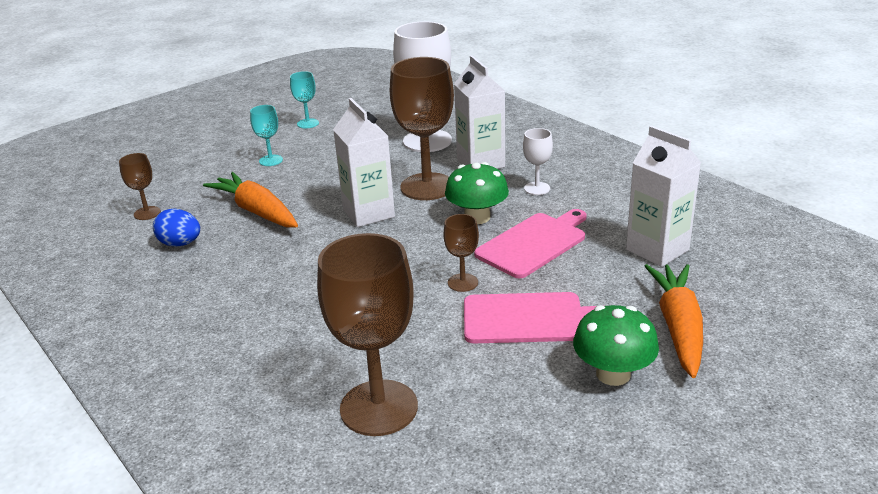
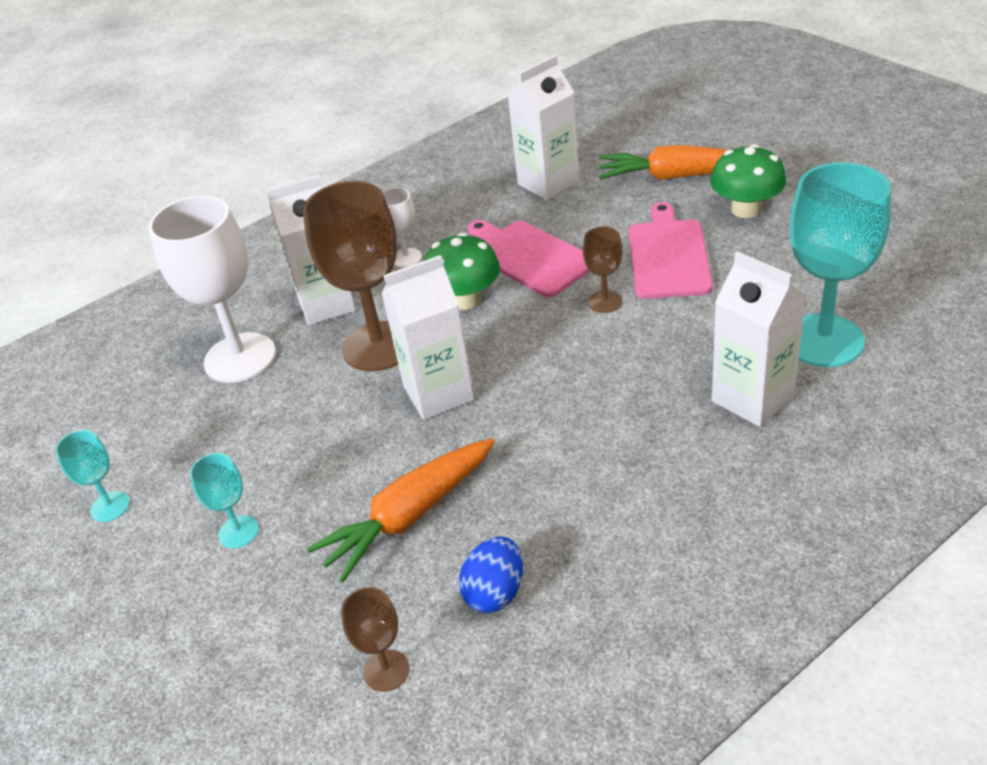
camera: 85 degrees left, 10 degrees up
(314, 357) = (752, 398): none -> white carton
(379, 408) = (823, 340): brown goblet -> turquoise goblet

